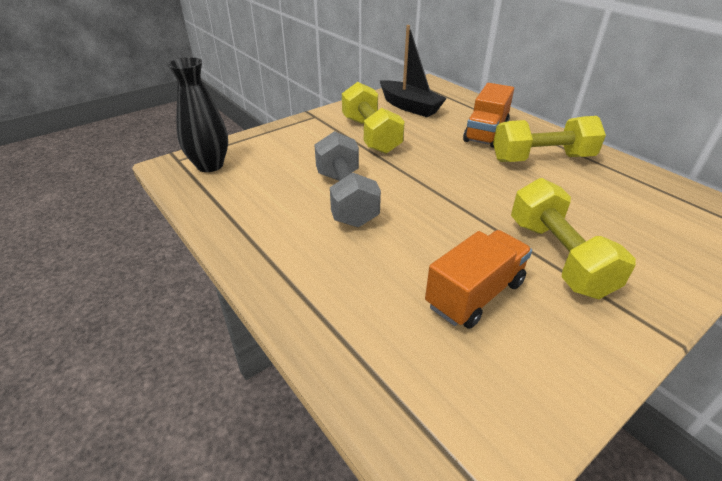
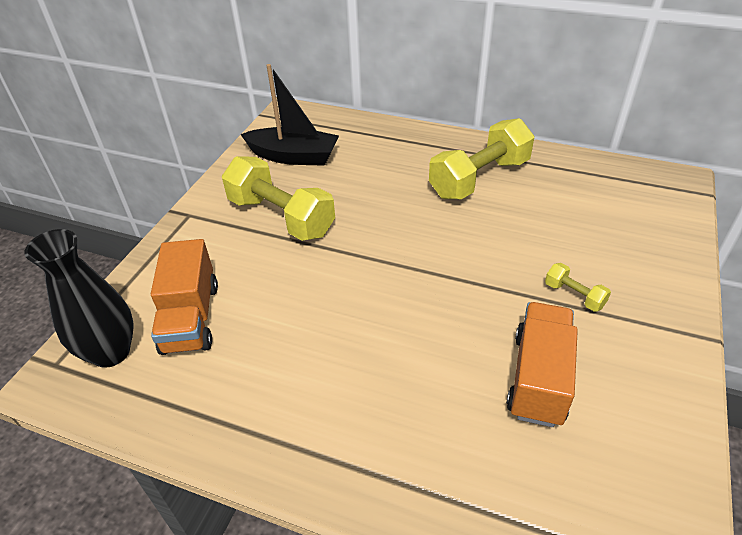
camera: 30 degrees left, 5 degrees up
(346, 197) = (324, 321): grey dumbbell -> none
(485, 133) = (403, 165): orange truck -> orange truck (191, 318)
(558, 256) = (574, 295): yellow dumbbell -> yellow dumbbell, size x0.44

